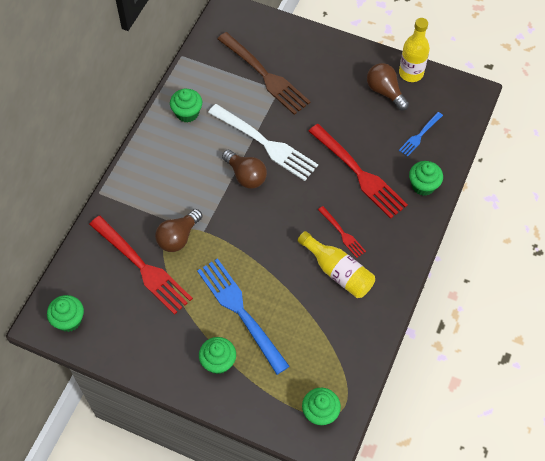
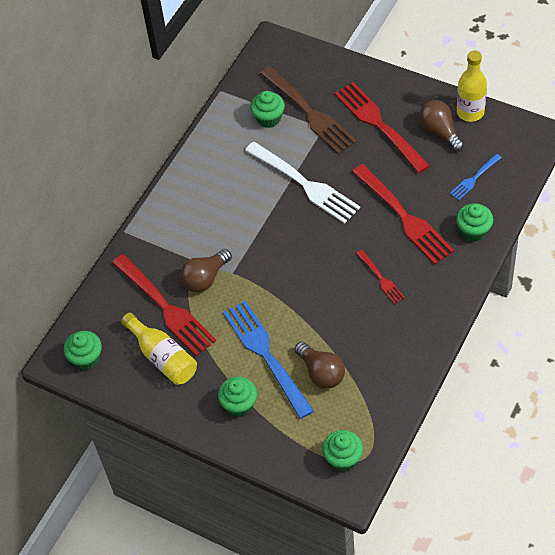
camera: 10 degrees right, 5 degrees down
(187, 113) = (222, 151): green cupcake -> green cupcake (268, 118)
(246, 175) = (281, 217): brown light bulb -> brown light bulb (321, 373)
(329, 86) = (379, 125): none -> red fork
(338, 271) = (373, 317): yellow bottle -> yellow bottle (163, 357)

